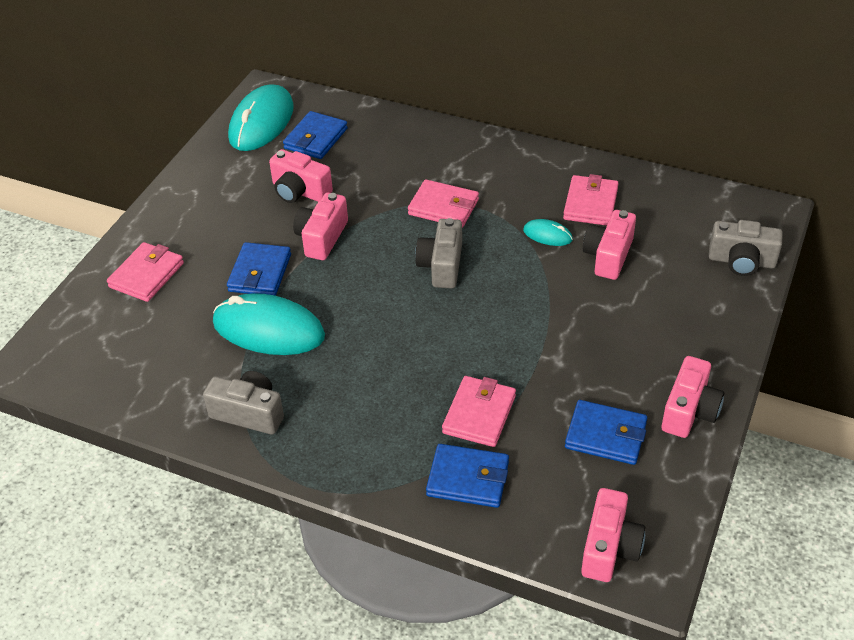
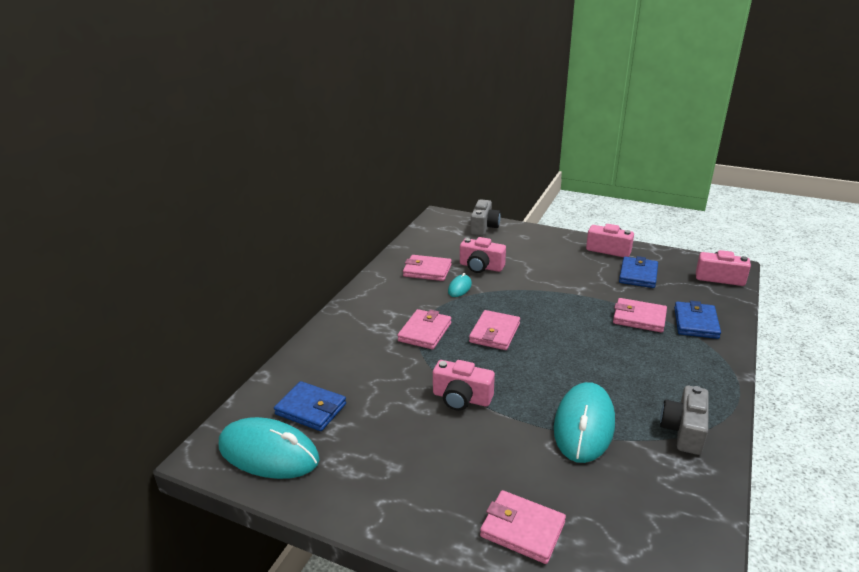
camera: 90 degrees left, 15 degrees down
(260, 273) = (511, 436): blue wallet -> none
(300, 191) = (393, 416): pink camera -> none
(441, 266) = (494, 333): grey camera -> pink wallet

